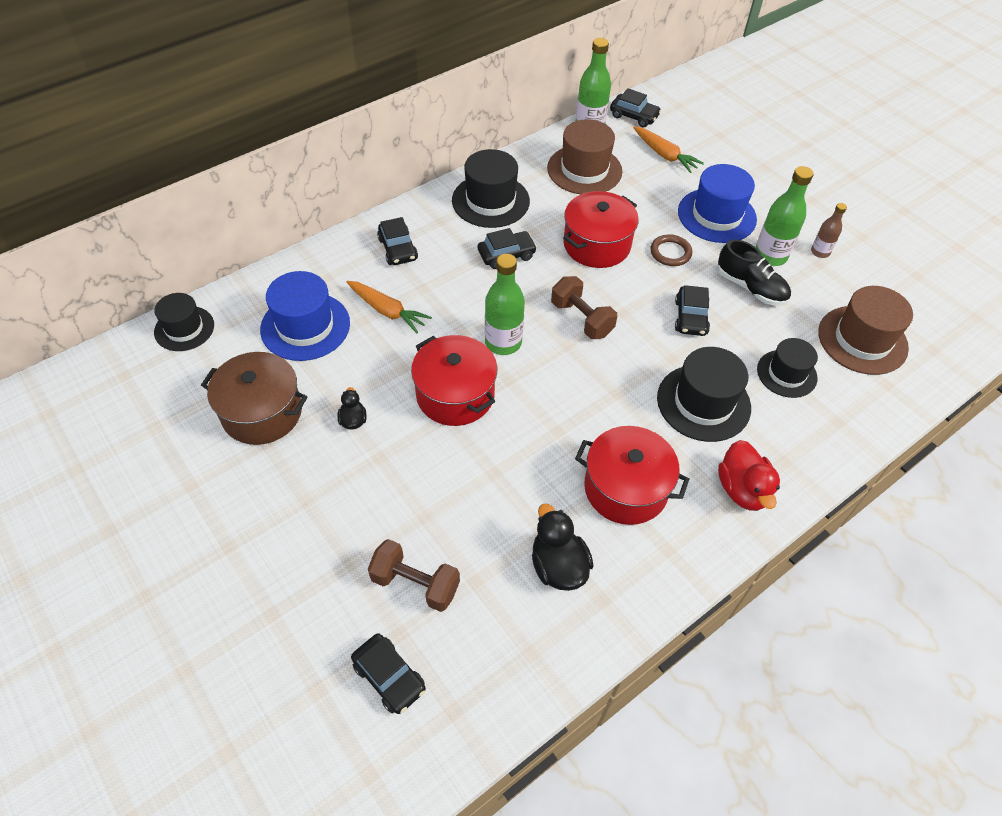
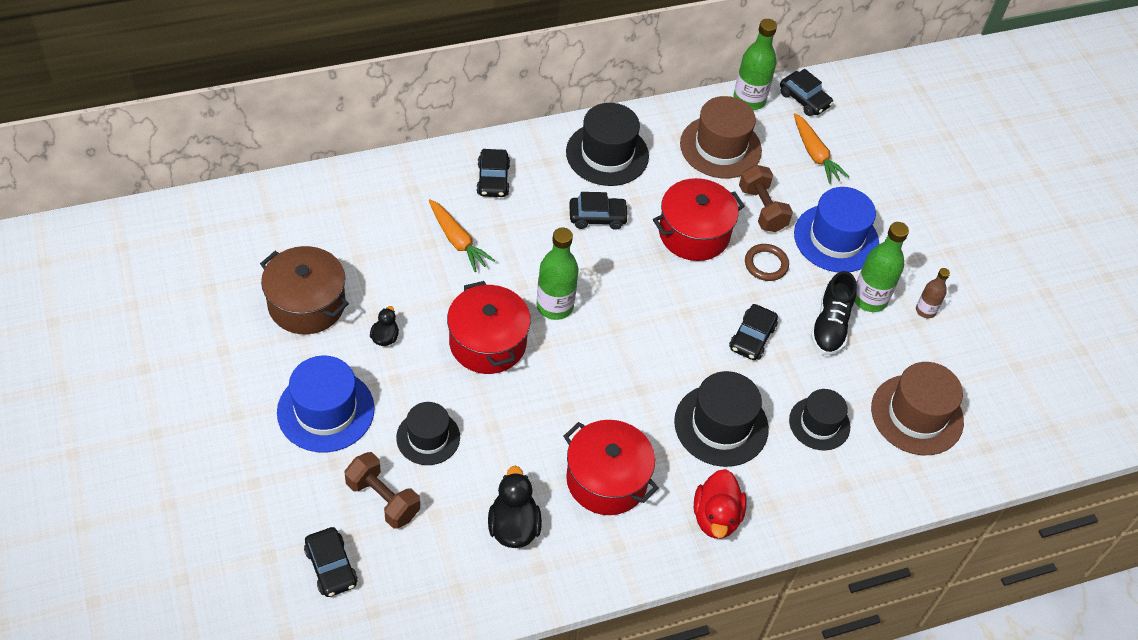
camera: 15 degrees right, 0 degrees up
(184, 328) = (264, 201): black hat -> black hat (428, 437)
(305, 326) = (375, 233): blue hat -> blue hat (326, 410)
(581, 319) = (642, 306): brown dumbbell -> brown dumbbell (762, 209)
(750, 287) = (830, 326): black shoe -> black shoe turned 45 degrees clockwise

